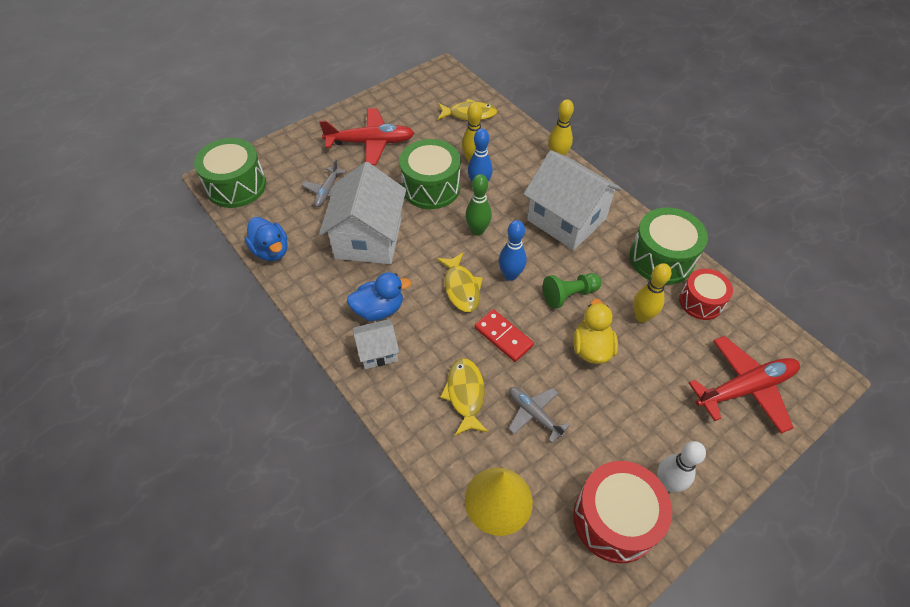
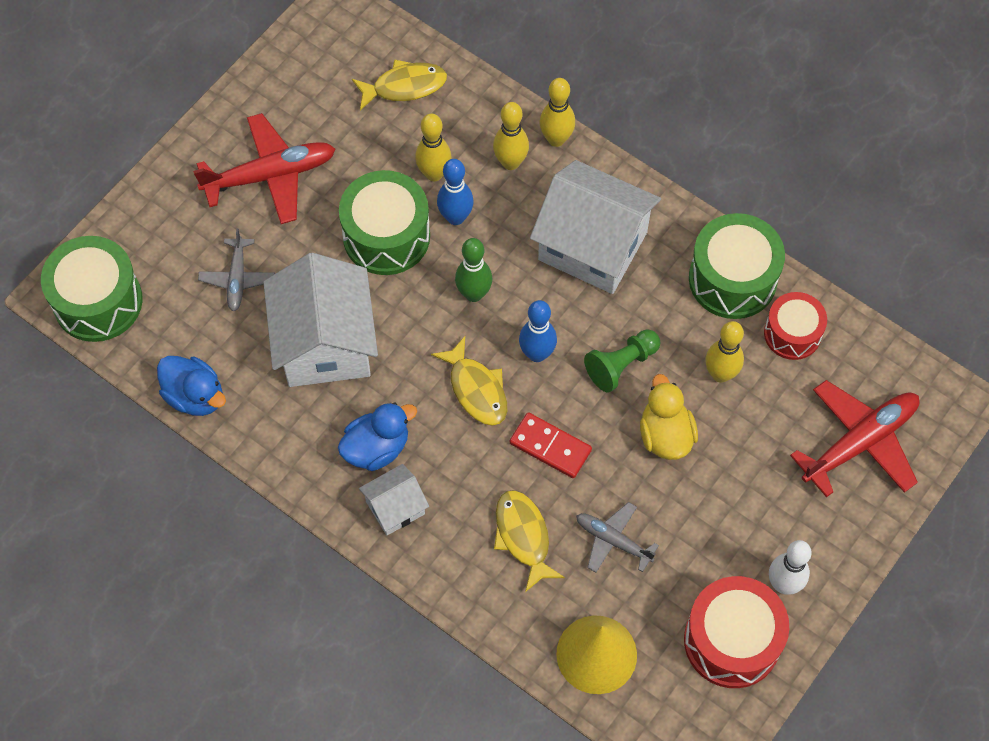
camera: 15 degrees left, 10 degrees up
(524, 164) = (510, 162): none -> yellow bowling pin

